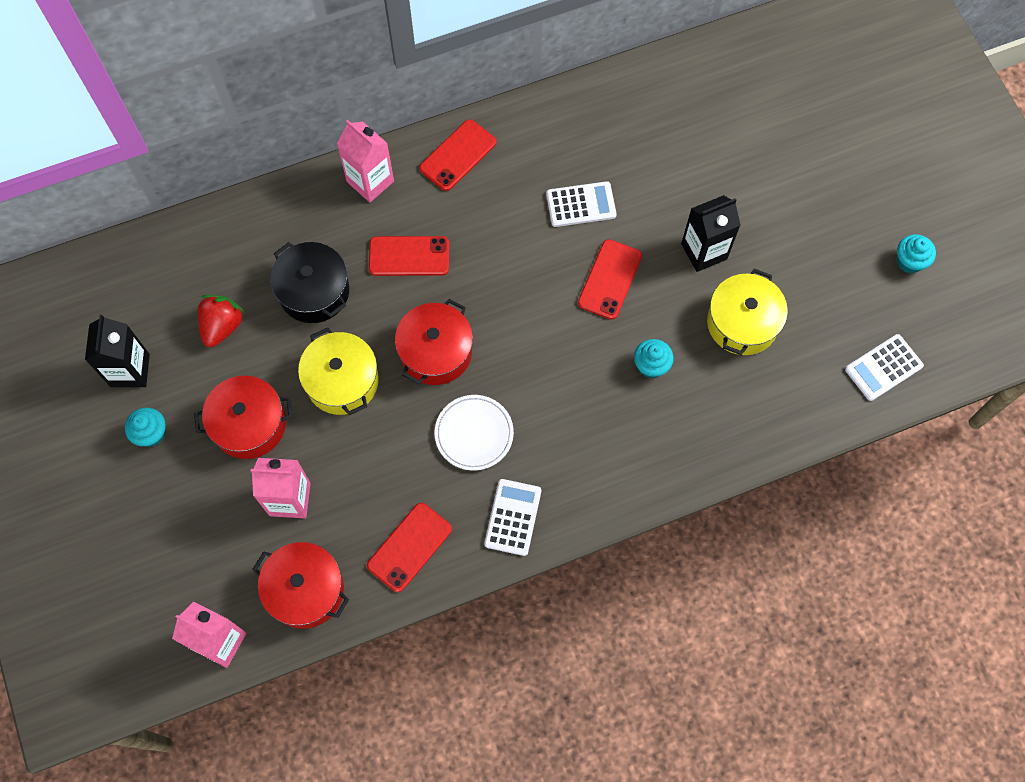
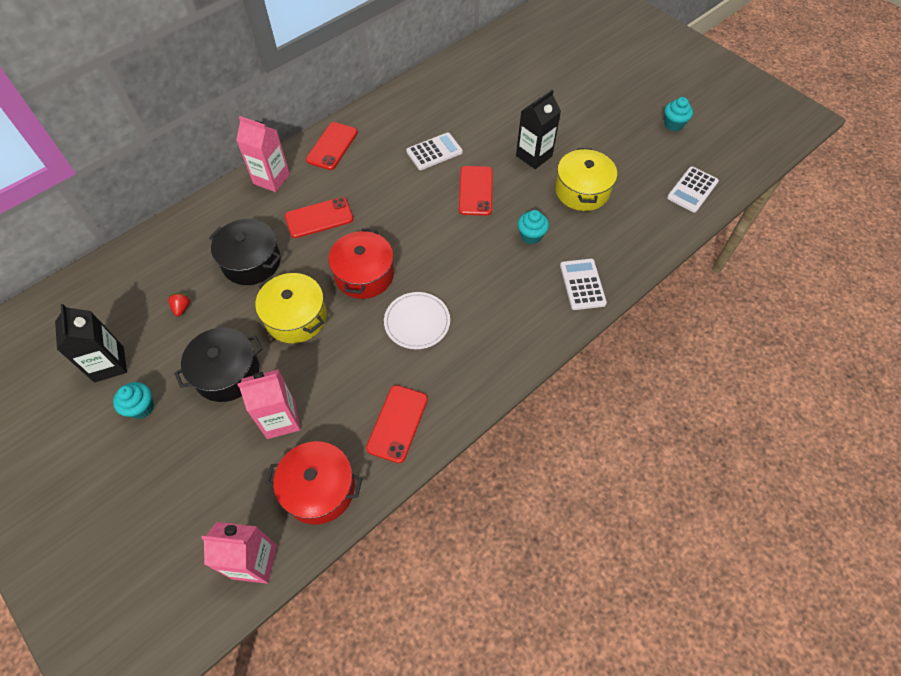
camera: 20 degrees left, 10 degrees down
(222, 326) = (182, 308): red strawberry -> red strawberry, size x0.53
(249, 424) = (227, 373): red pot -> black pot
(513, 517) = (473, 372): white calculator -> white calculator (582, 284)

